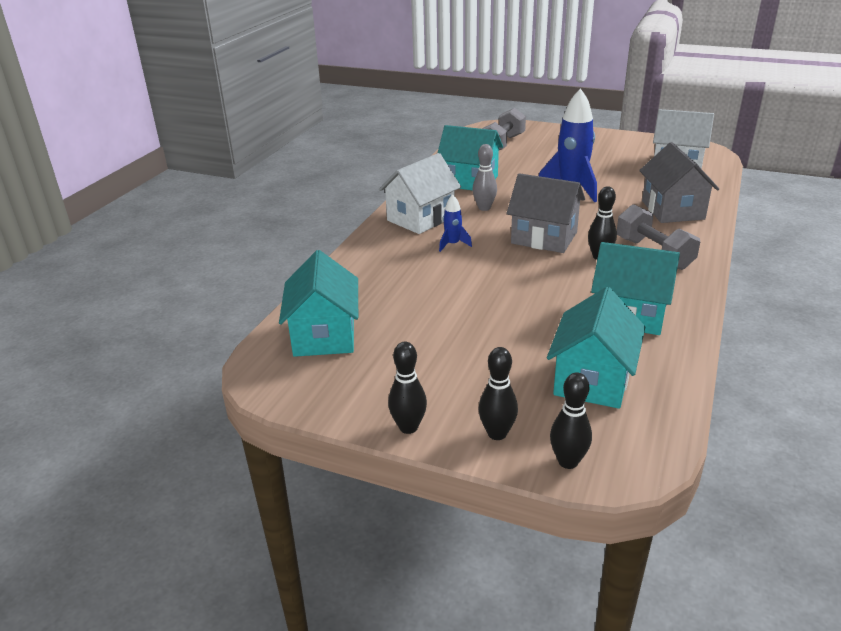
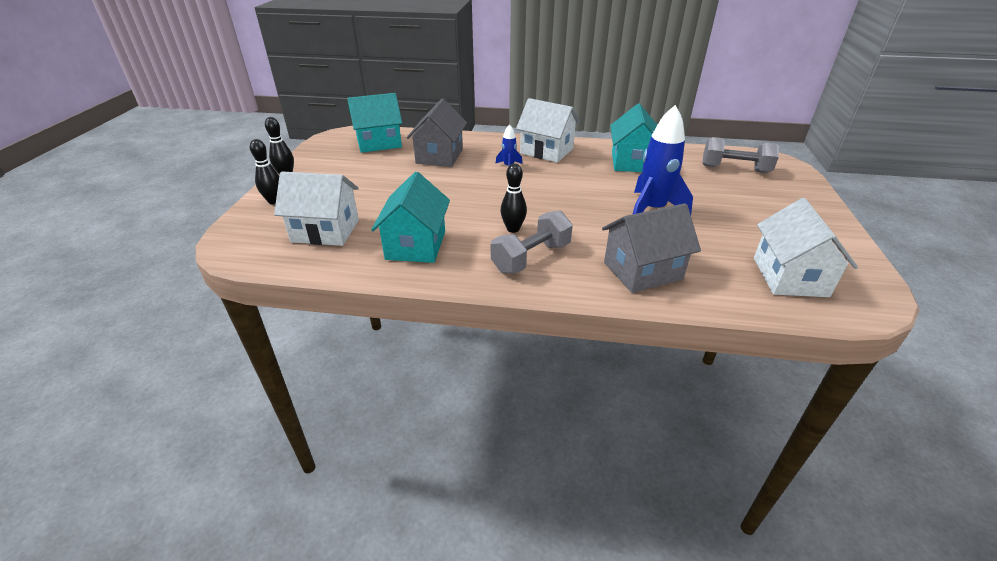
camera: 75 degrees right, 5 degrees up
(484, 208) = (581, 172): grey bowling pin -> none
(544, 238) = (538, 201): grey house -> grey house (439, 156)
(568, 461) = (241, 225): black bowling pin -> none
(592, 380) = (325, 231): turquoise house -> white house

